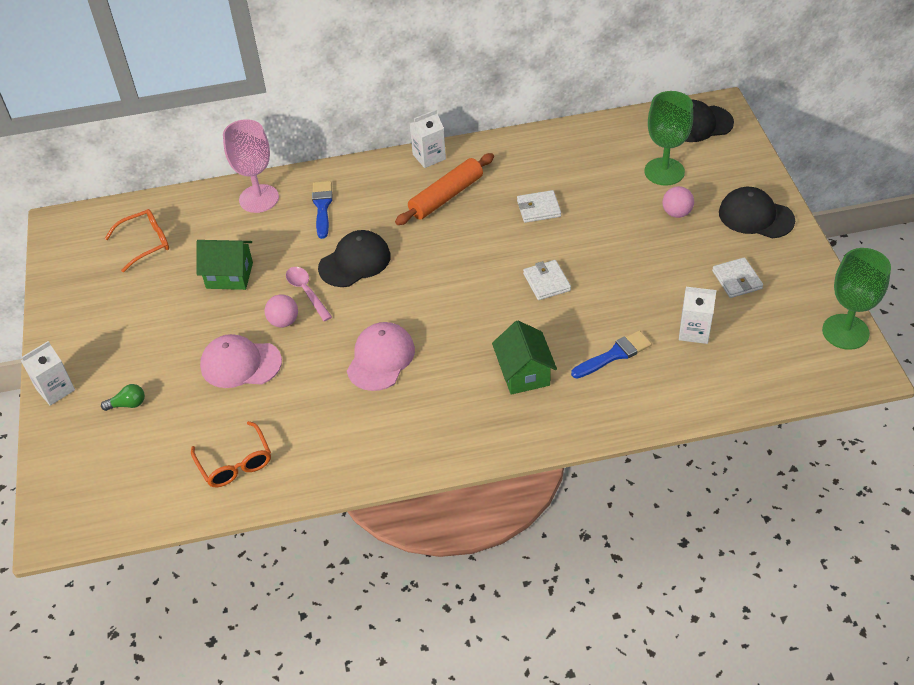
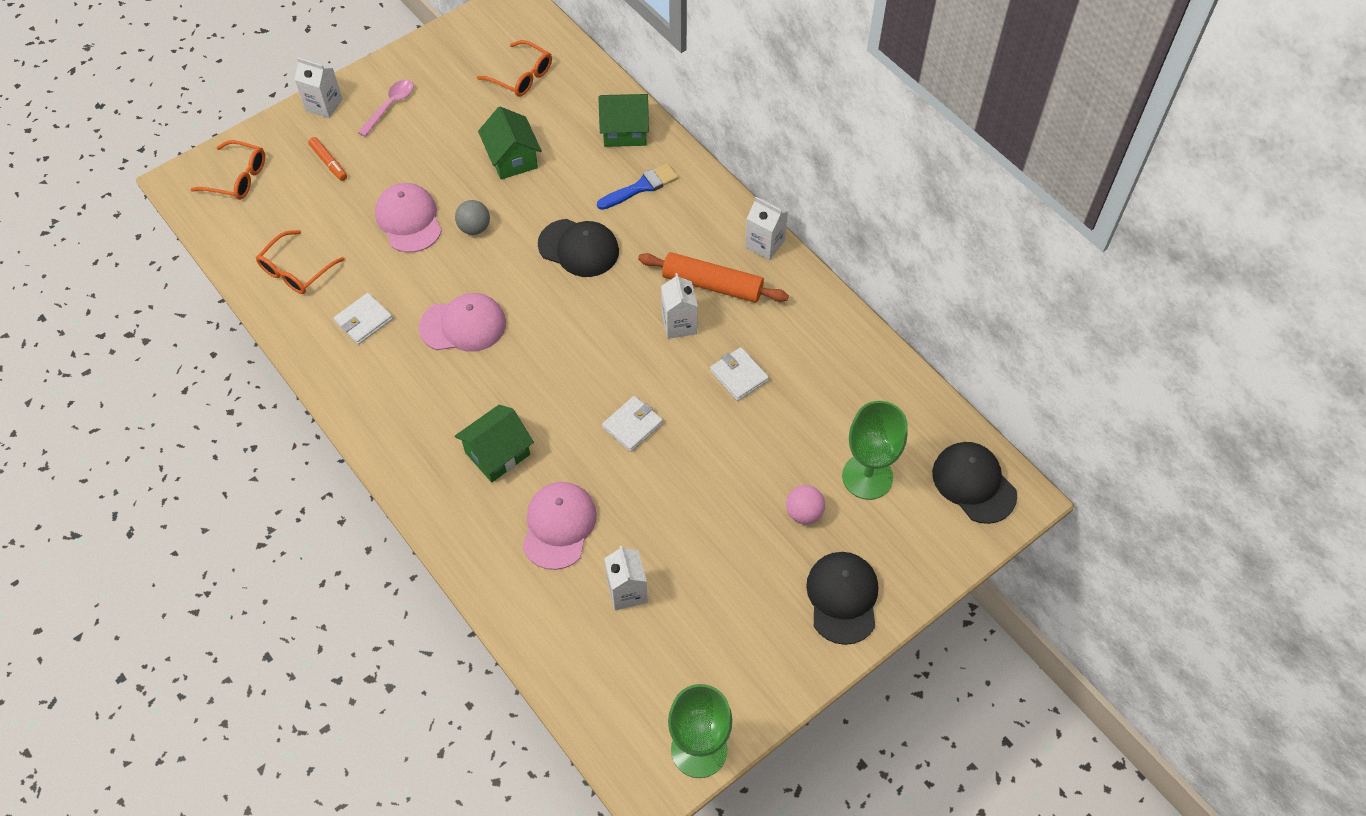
camera: 60 degrees right, 10 degrees up
(87, 481) = (238, 178): none -> orange glasses
(128, 404) = (329, 162): green light bulb -> orange marker
(259, 198) = (625, 131): pink goblet -> green house
(284, 321) = (474, 228): pink ball -> grey ball
(306, 292) = (520, 227): pink spoon -> pink spoon (390, 106)
(470, 226) = (679, 324): none -> white carton
(614, 354) = (559, 526): blue brush -> pink cap
(737, 280) = (727, 610): white wallet -> white wallet (363, 320)

